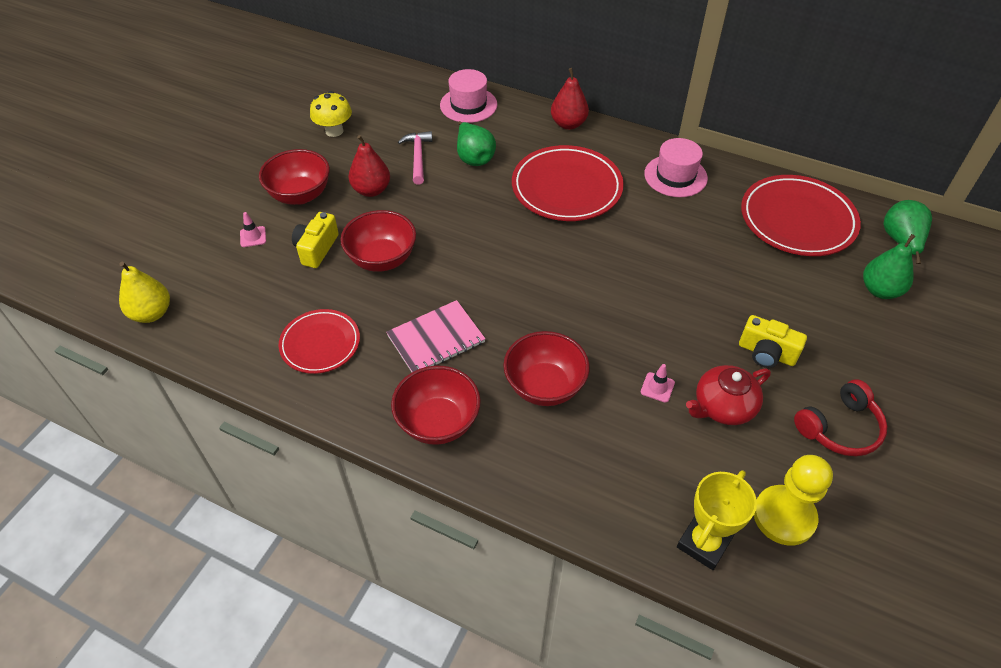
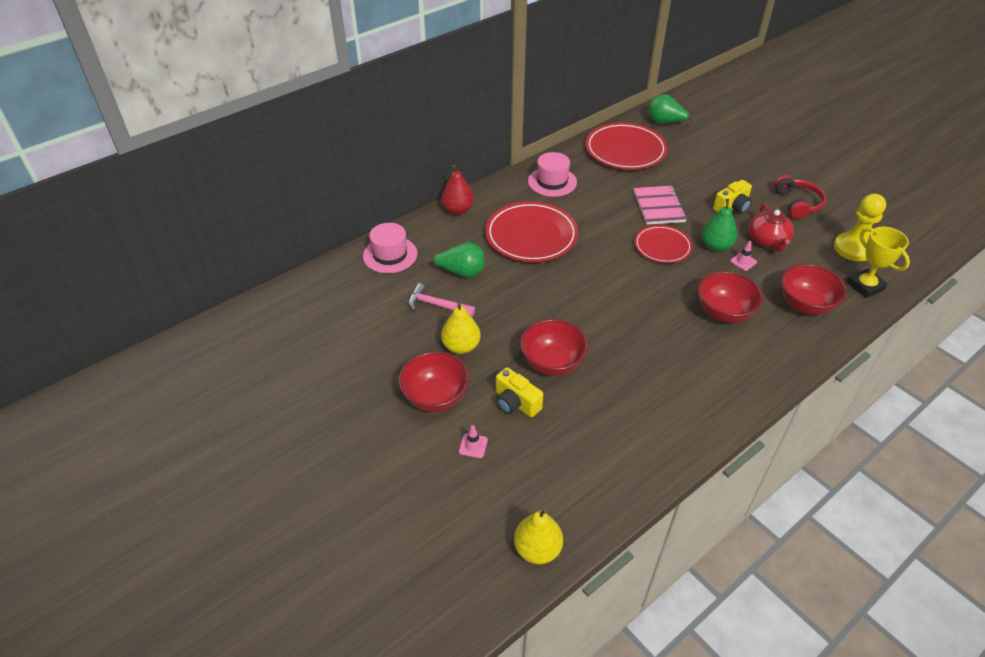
camera: 65 degrees left, 5 degrees down
(320, 344) = (632, 428): red plate -> red plate (662, 247)
(334, 131) = (358, 350): yellow mushroom -> none
(371, 190) = (461, 346): red pear -> yellow pear
(436, 339) = (656, 355): pink notebook -> pink notebook (658, 206)
(438, 422) = (738, 378): red bowl -> red bowl (805, 305)
(880, 290) = (700, 146): green pear -> green pear (716, 246)

